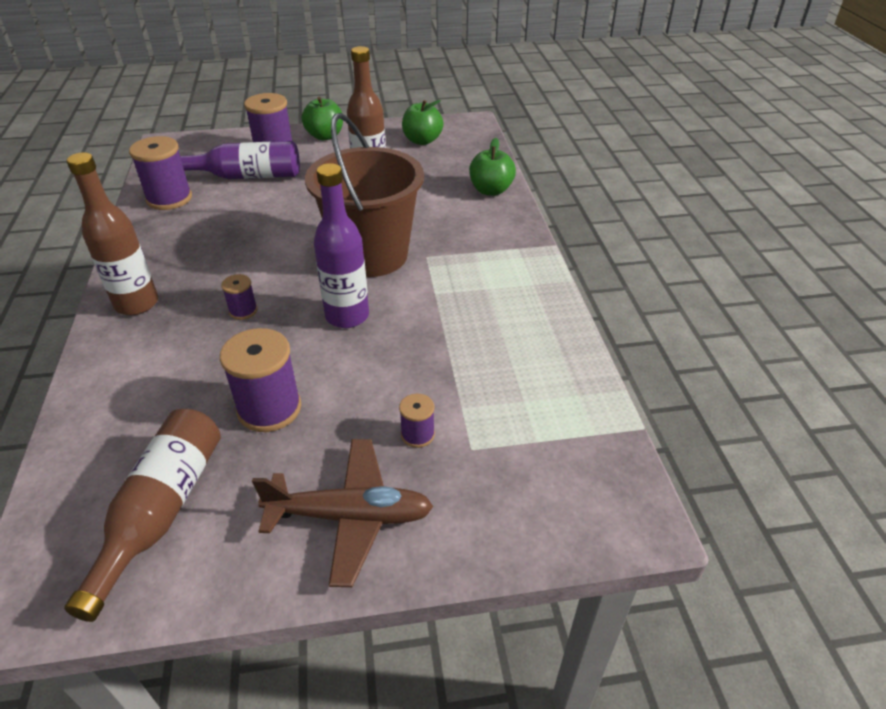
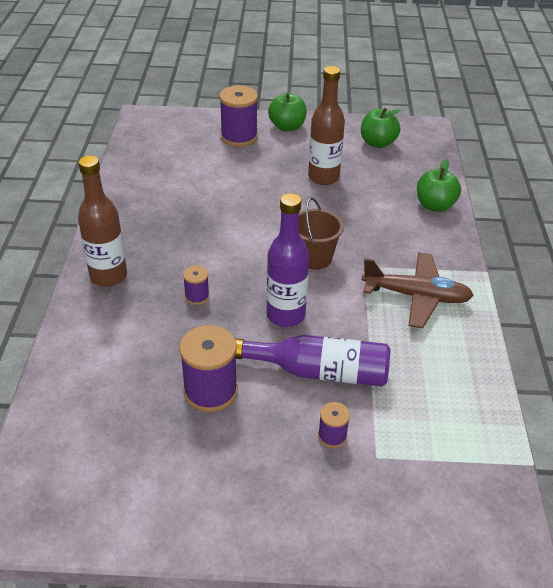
camera: 10 degrees right, 0 degrees up
(161, 511) = (117, 465): brown bottle -> none
(169, 199) = (142, 176): purple spool -> none
(246, 176) = (211, 161): purple bottle -> purple bottle (320, 372)
(350, 516) = (266, 498): brown plane -> brown plane (416, 296)
(371, 255) = (314, 258): brown bucket -> brown bucket, size x0.52

